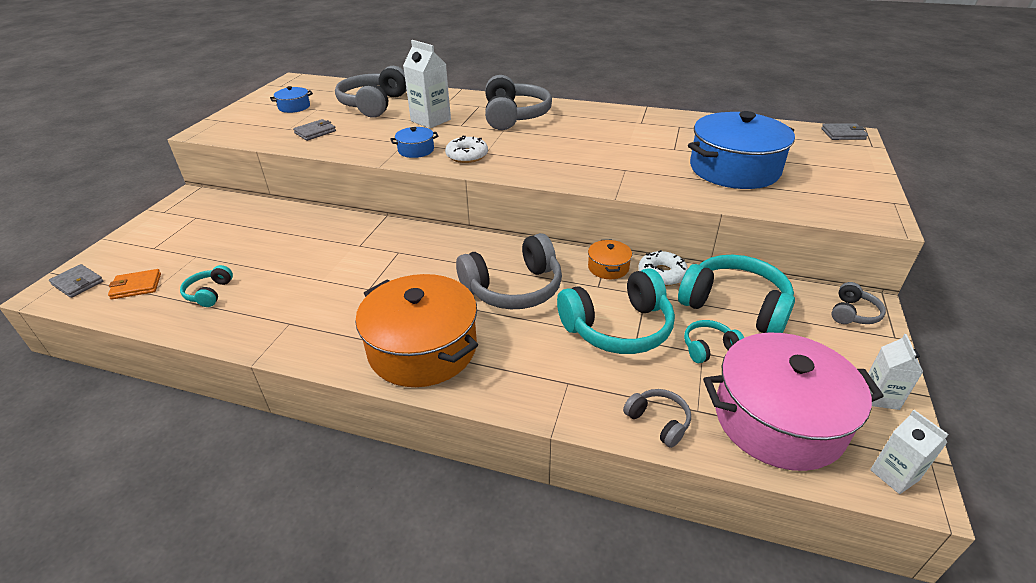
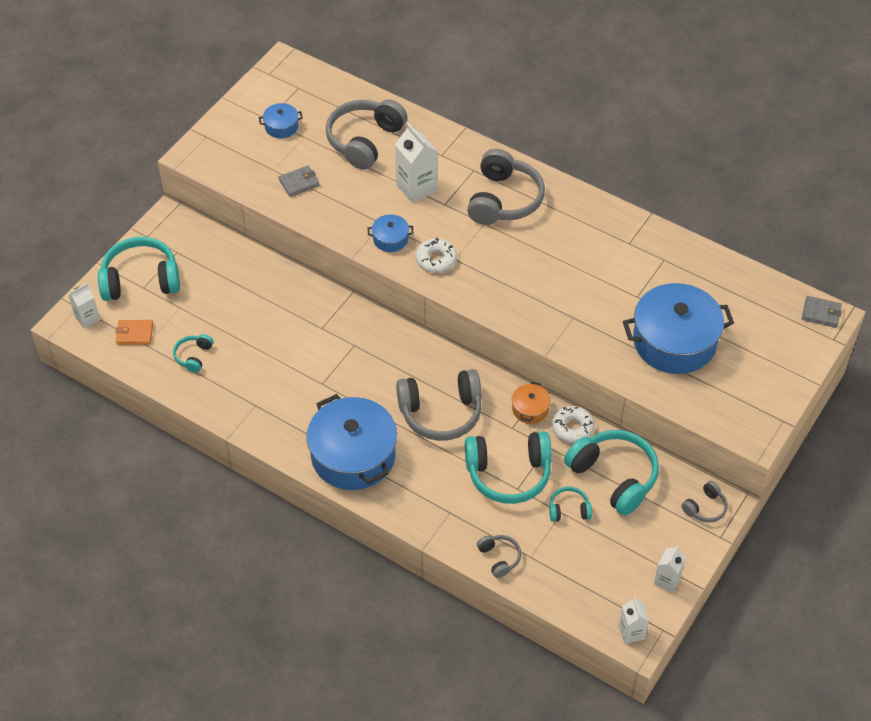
camera: 15 degrees right, 15 degrees up
(78, 283) = (87, 318): grey wallet -> white carton
(151, 243) = (140, 280): none -> turquoise headphones
(422, 348) = (353, 455): orange pot -> blue pot
(778, 419) = (582, 577): pink pot -> none

